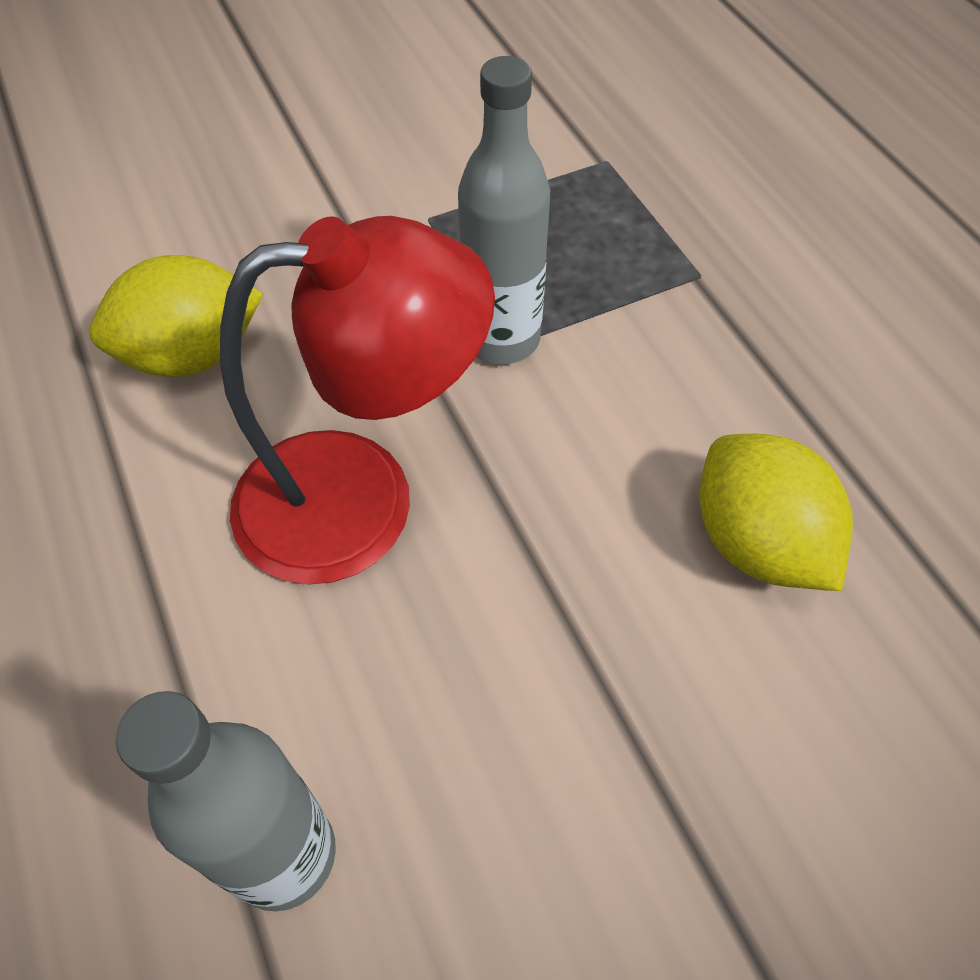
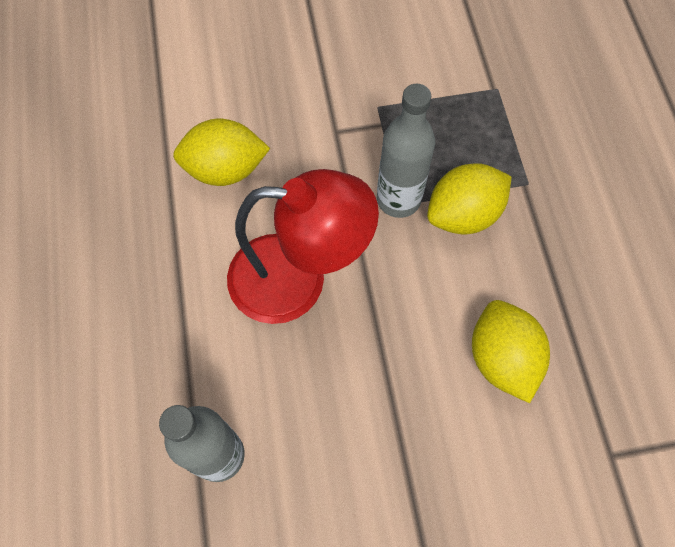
camera: 15 degrees right, 10 degrees up
(614, 338) = (463, 214): none -> yellow lemon

